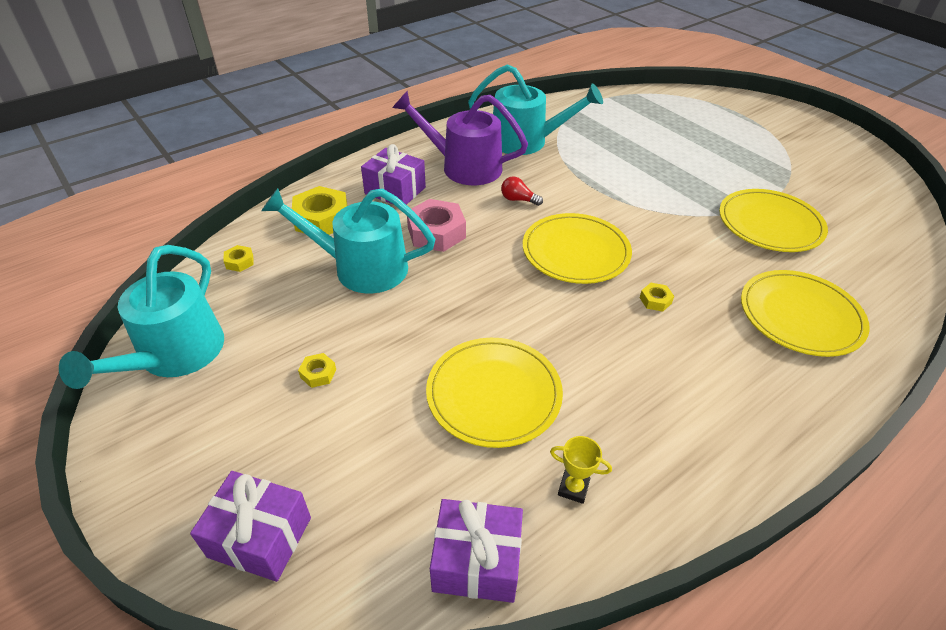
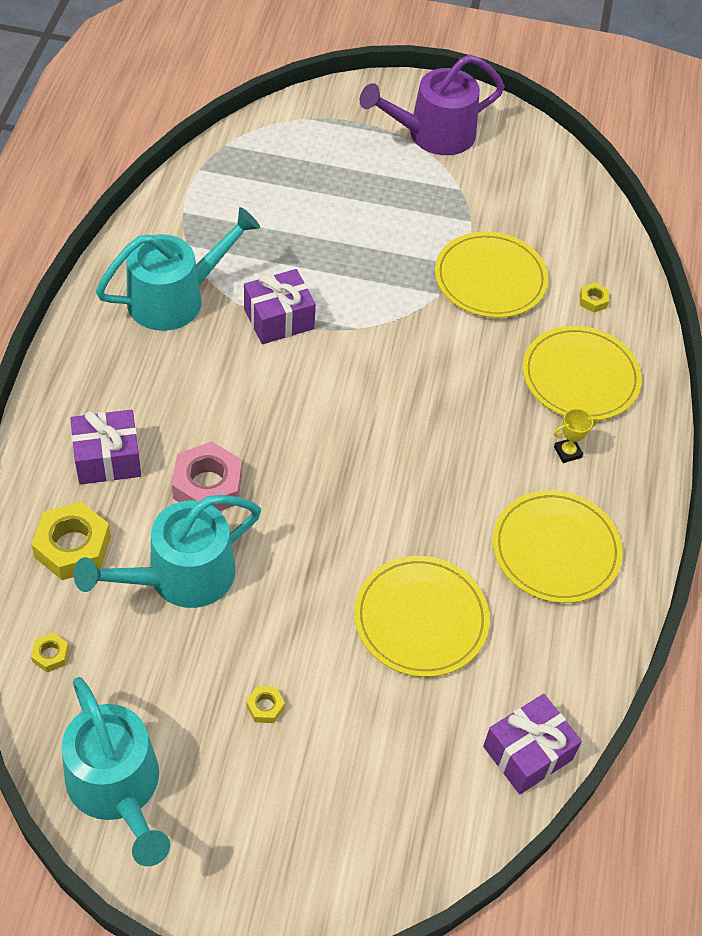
camera: 45 degrees left, 10 degrees up
(260, 537) = (371, 857): purple gift -> purple gift (279, 319)
(464, 167) = (146, 378): purple watering can -> purple watering can (433, 134)
(518, 200) = (245, 390): red light bulb -> none
(573, 488) = (542, 652): yellow trophy -> yellow trophy (567, 452)
(575, 252) = (356, 423): yellow plate -> yellow plate (556, 549)
(655, 300) = (464, 435): yellow nut -> yellow nut (593, 300)

